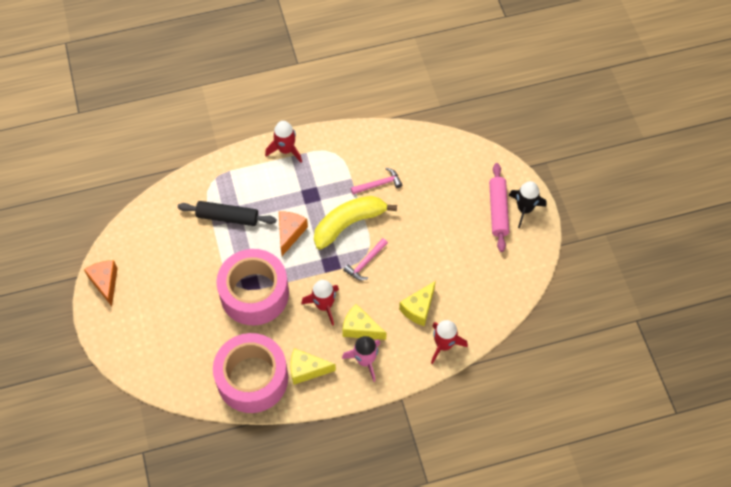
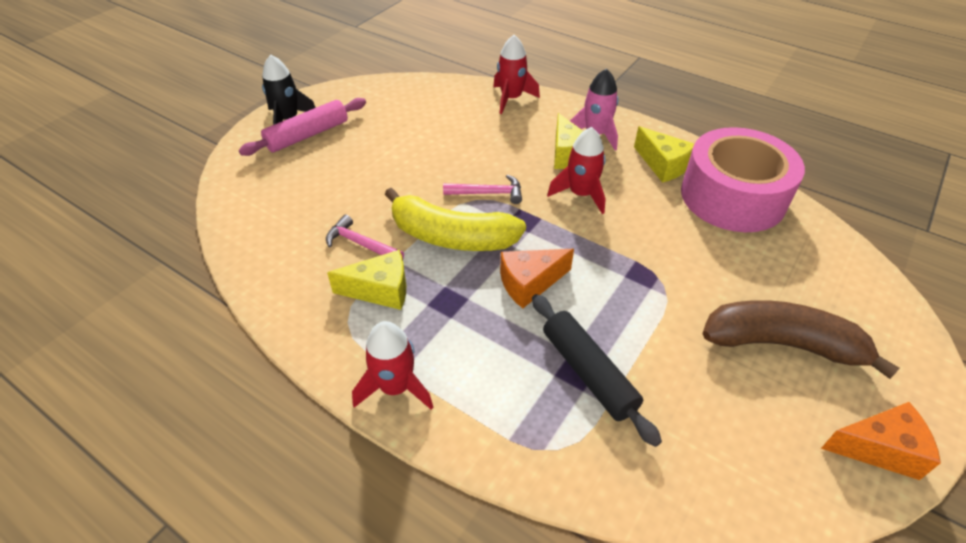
camera: 130 degrees left, 15 degrees down
(105, 282) = (879, 449): orange cheese -> orange cheese turned 120 degrees counterclockwise
(166, 300) = (783, 344): none -> brown banana
(254, 293) = (648, 261): pink tape -> none
(418, 308) = (494, 130): yellow cheese -> yellow cheese (380, 290)

